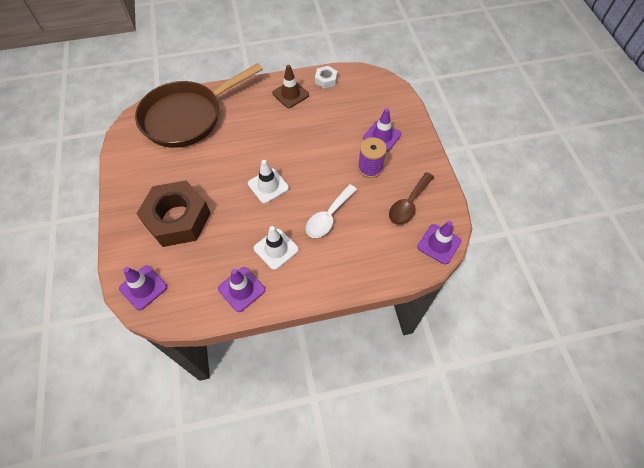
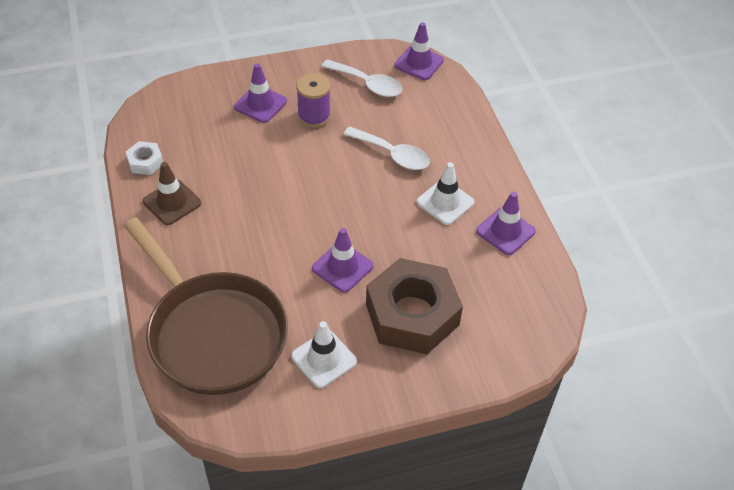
camera: 95 degrees left, 10 degrees down
(143, 287) = (523, 336): purple traffic cone -> purple traffic cone (342, 267)
(268, 186) = (348, 217): white traffic cone -> white traffic cone (323, 359)
(408, 204) = (367, 84): brown spoon -> white spoon

